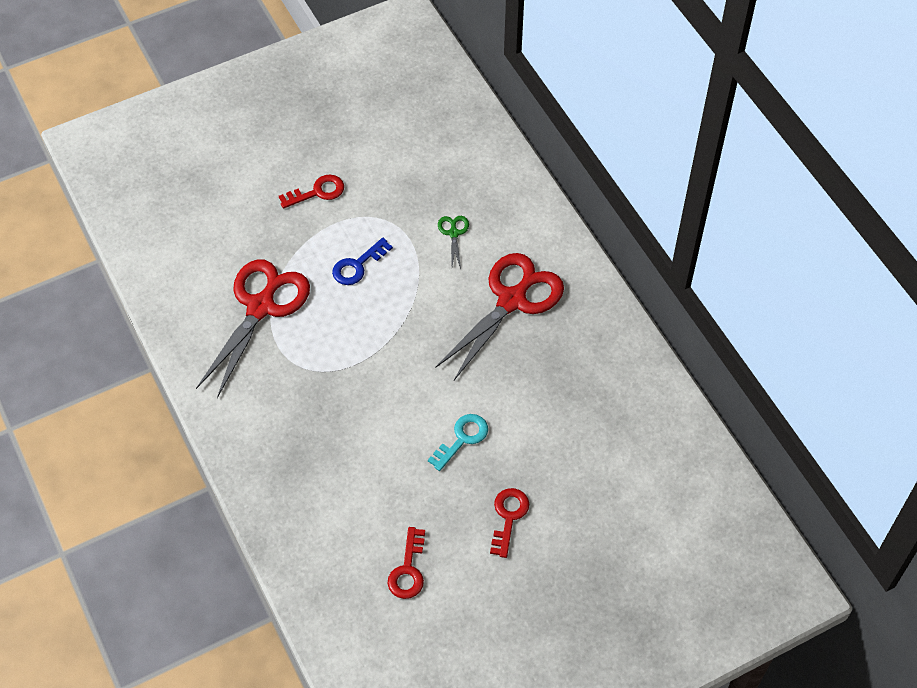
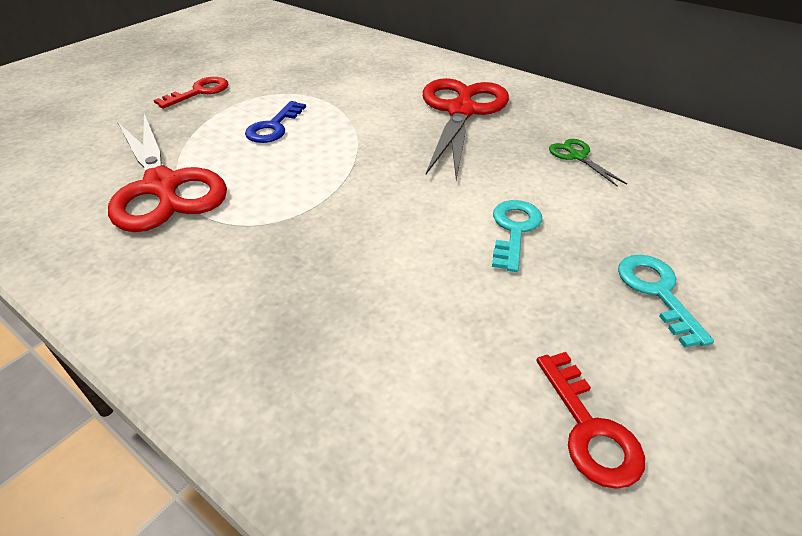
camera: 25 degrees left, 15 degrees down
(260, 307) = (162, 186): red scissors -> red scissors turned 150 degrees clockwise
(453, 233) = (363, 86): green scissors -> green scissors (577, 156)
(508, 517) = (656, 292): red key -> turquoise key

